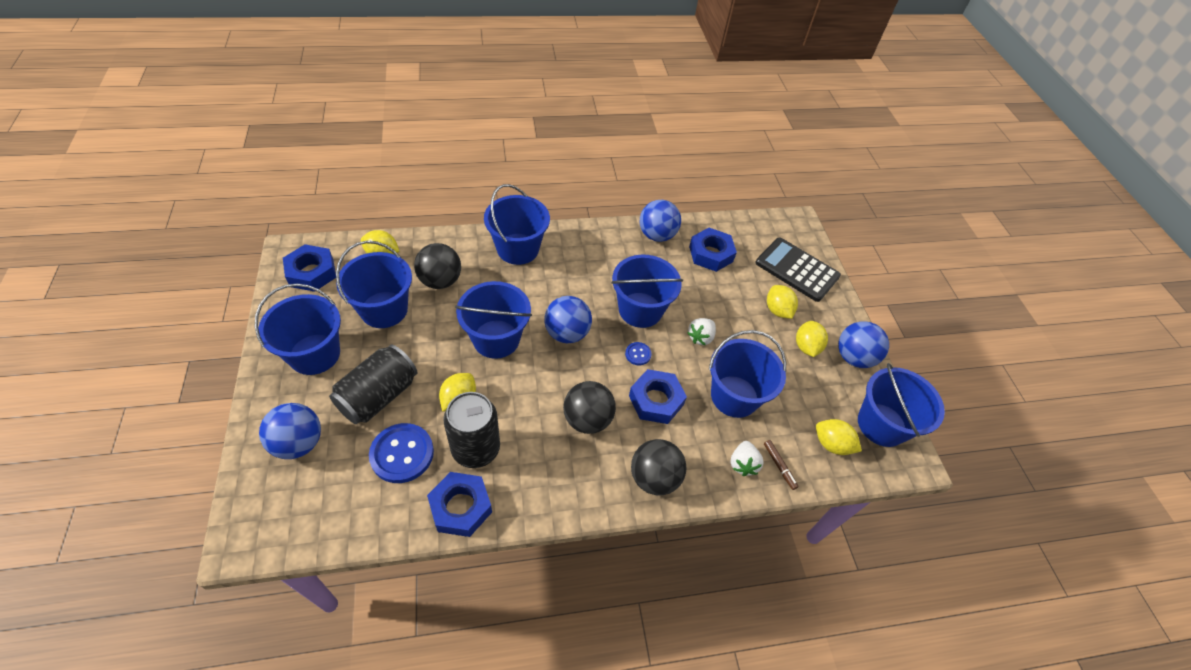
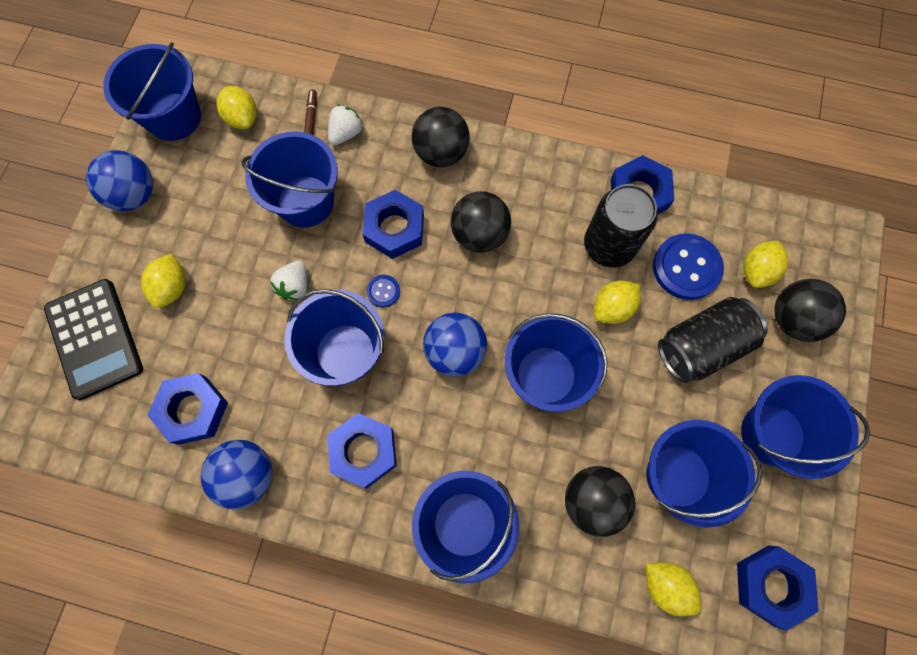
camera: 150 degrees left, 20 degrees up
(299, 443) = (793, 319): blue ball -> black ball
(597, 264) = (363, 451): none -> blue nut
(700, 337) = (295, 286): white strawberry -> white strawberry turned 135 degrees clockwise
(806, 347) = (178, 227): yellow lemon -> yellow lemon (756, 271)

